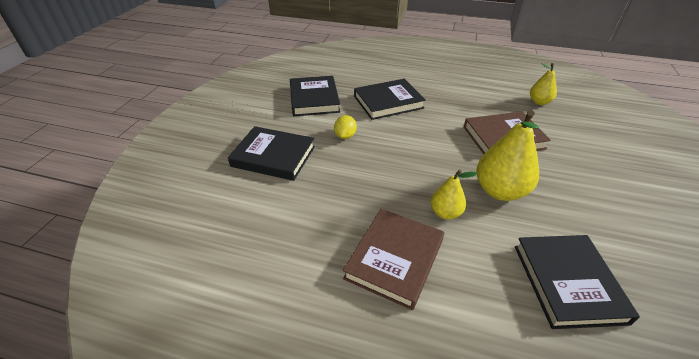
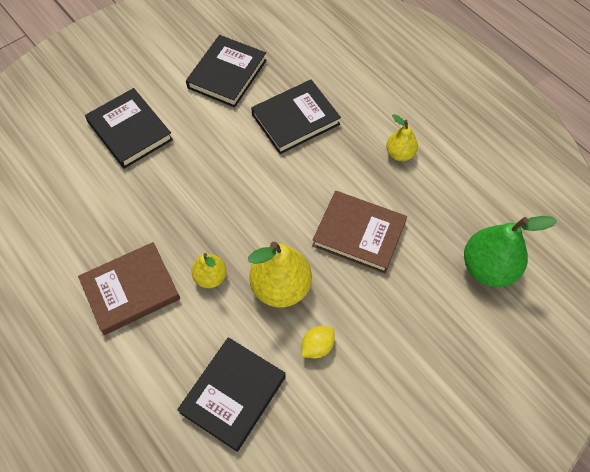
camera: 35 degrees right, 20 degrees up
(345, 136) = (210, 142): yellow lemon -> yellow lemon (317, 346)
(388, 102) = (295, 119): black book -> black book turned 45 degrees counterclockwise
(539, 102) = (462, 212): yellow pear -> yellow pear (400, 154)
(590, 119) = (488, 268): none -> green pear

